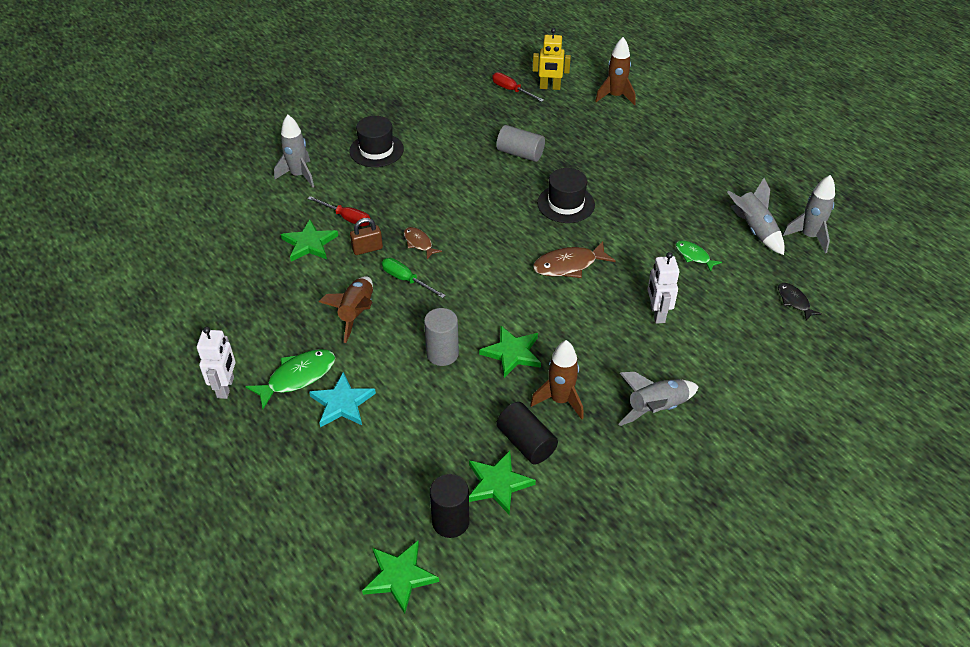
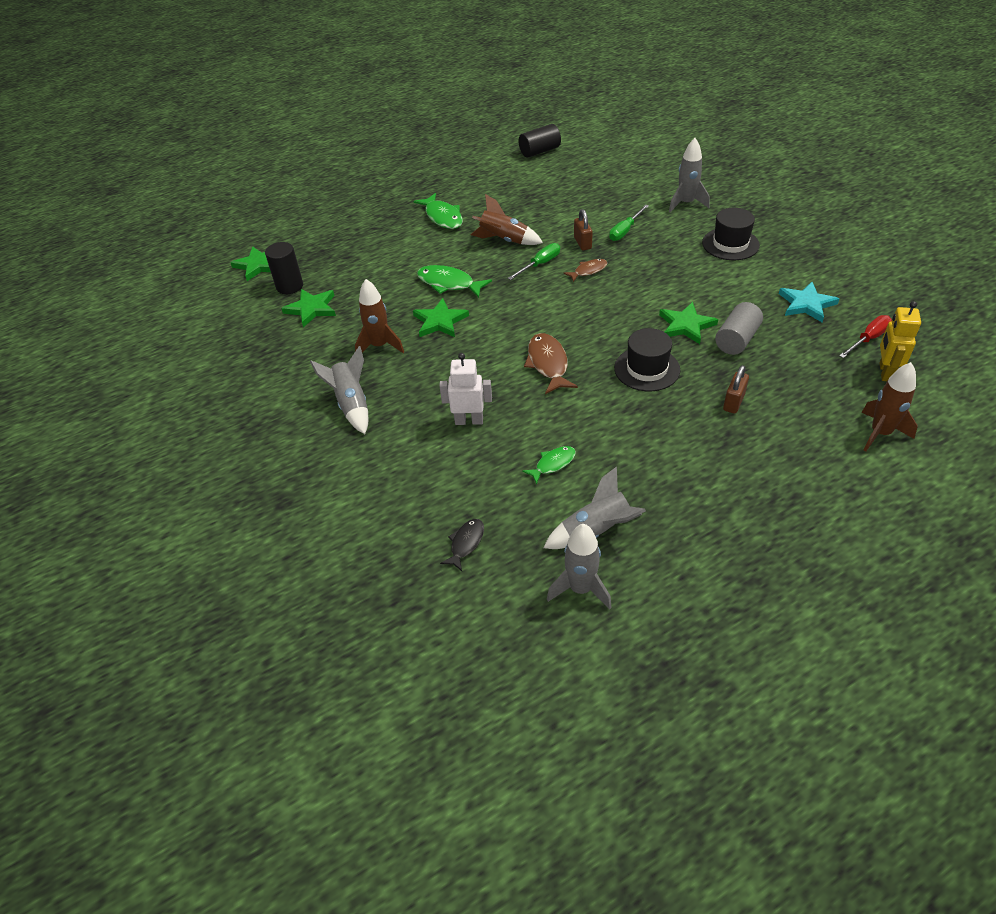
camera: 100 degrees right, 0 degrees up
(226, 387) = (441, 189): white robot -> none
(309, 243) = (591, 214): green star -> green star (686, 325)
(342, 403) = (411, 237): turquoise star -> turquoise star (806, 304)
(346, 218) = (625, 231): red screwdriver -> green screwdriver
(442, 354) = (449, 283): grey cylinder -> green fish
(526, 442) = (343, 325): black cylinder -> black cylinder (539, 151)
(598, 159) = (733, 402): none -> brown padlock
(794, 301) = (466, 543): black fish -> black fish turned 45 degrees counterclockwise

